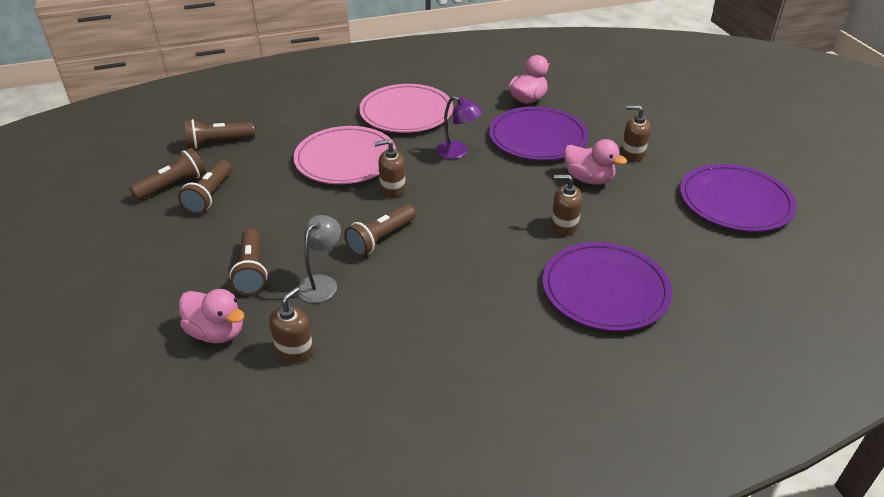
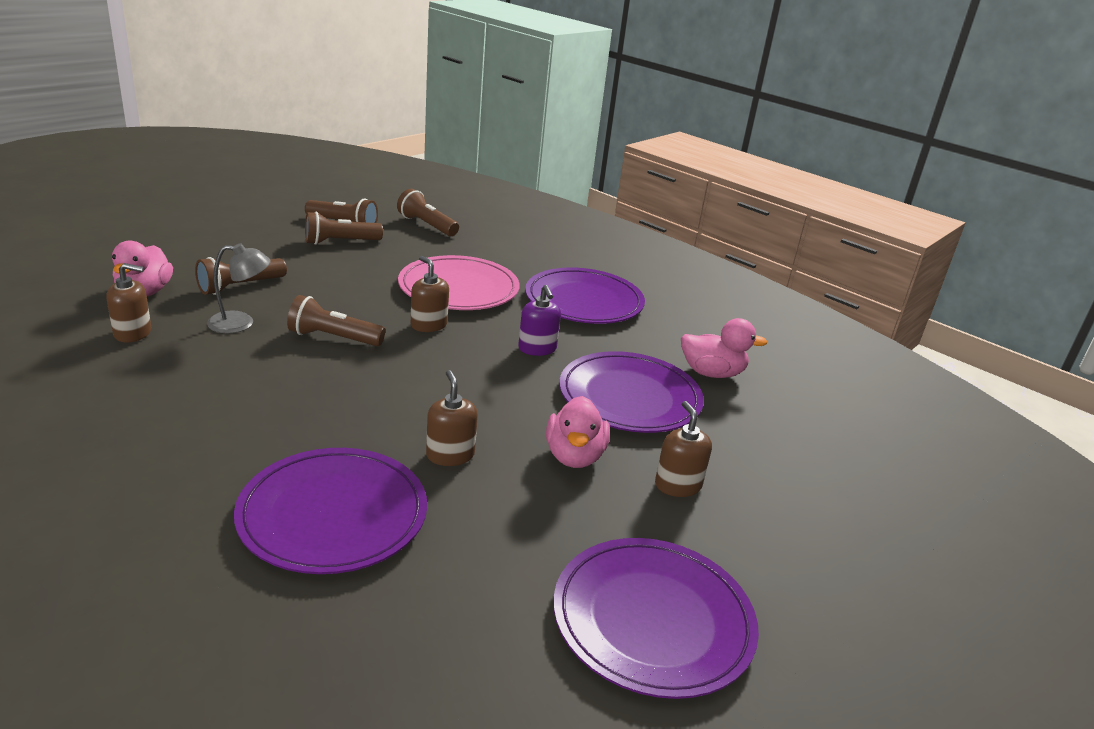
camera: 55 degrees right, 10 degrees down
(406, 112) = (584, 301): pink plate -> purple plate
(458, 152) = (537, 348): purple lamp -> purple soap dispenser

